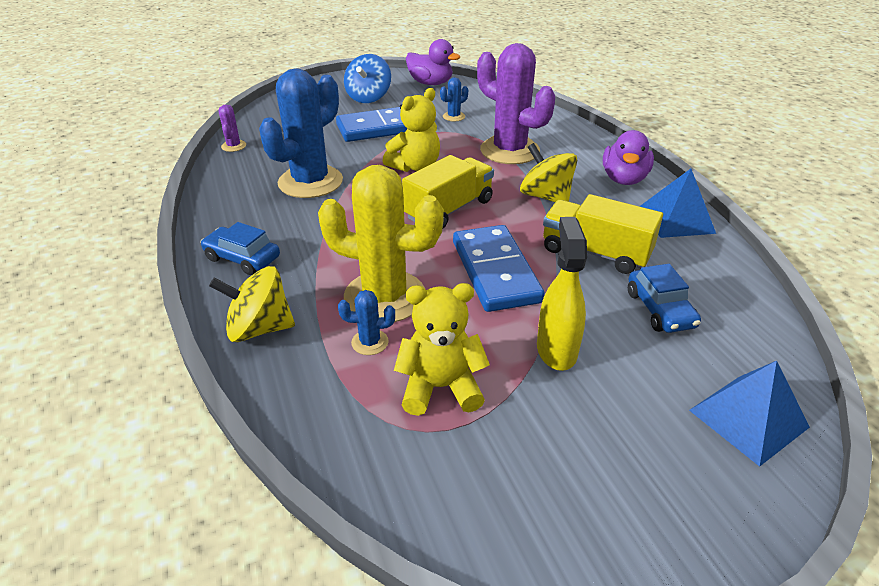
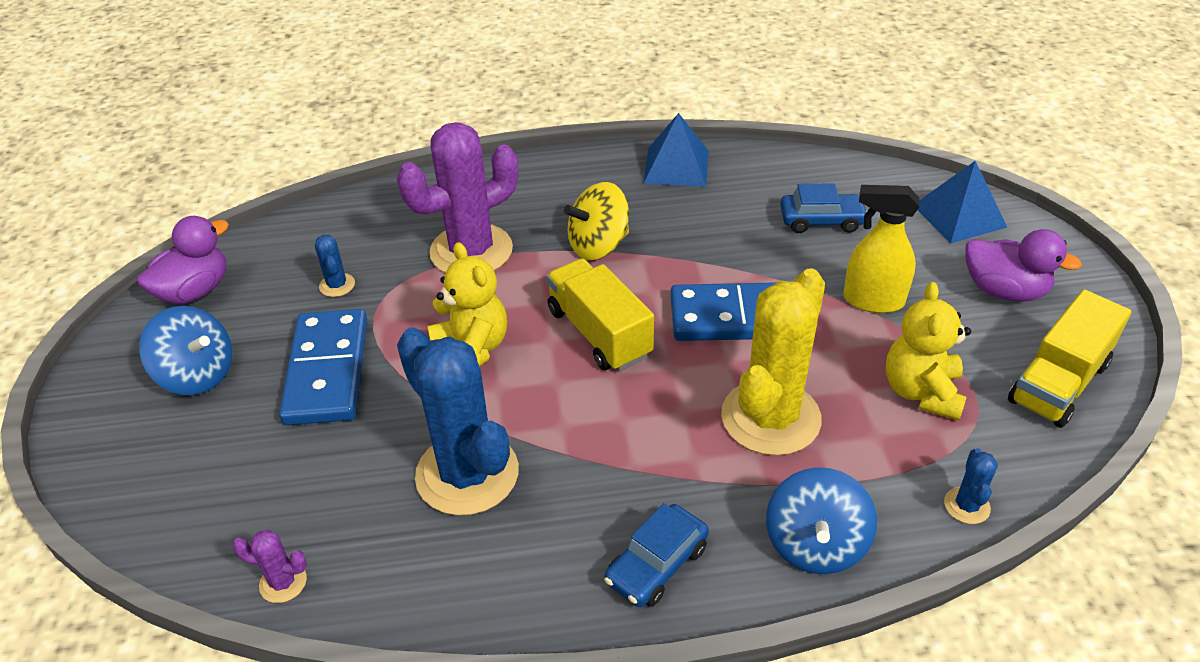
camera: 75 degrees left, 5 degrees up
(259, 328) = (815, 544): yellow spinning top -> blue spinning top
(370, 342) = (850, 440): blue cactus -> blue cactus (966, 506)
(595, 252) = (722, 236): yellow truck -> yellow truck (1058, 383)
(624, 179) = (583, 178): purple duck -> purple duck (1004, 290)

